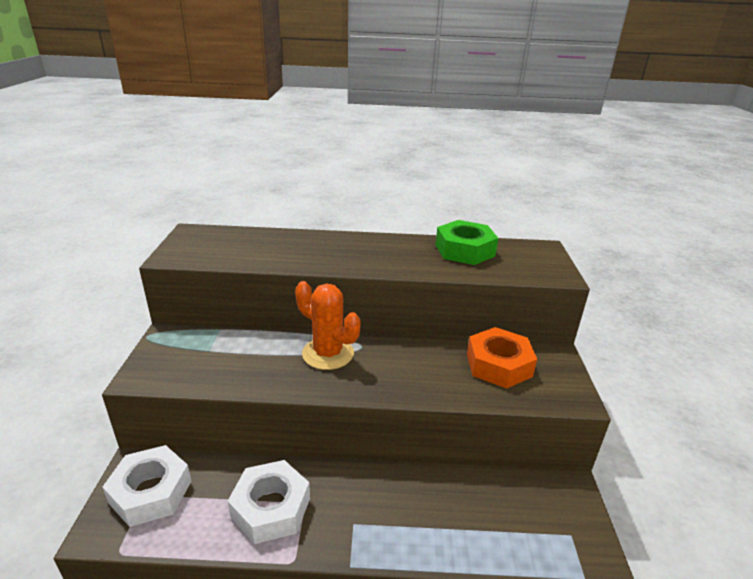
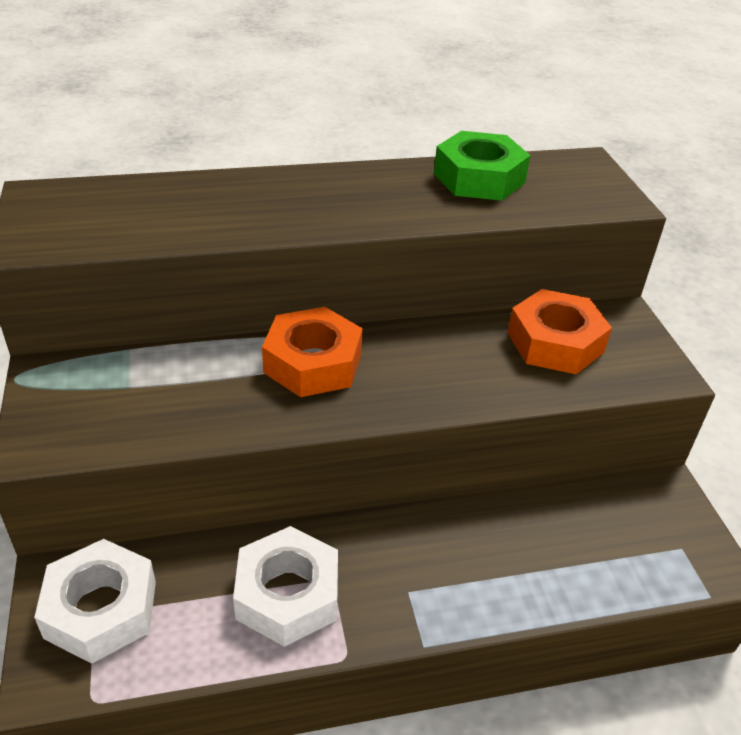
camera: 15 degrees left, 10 degrees up
(328, 353) = (313, 363): orange cactus -> orange nut

